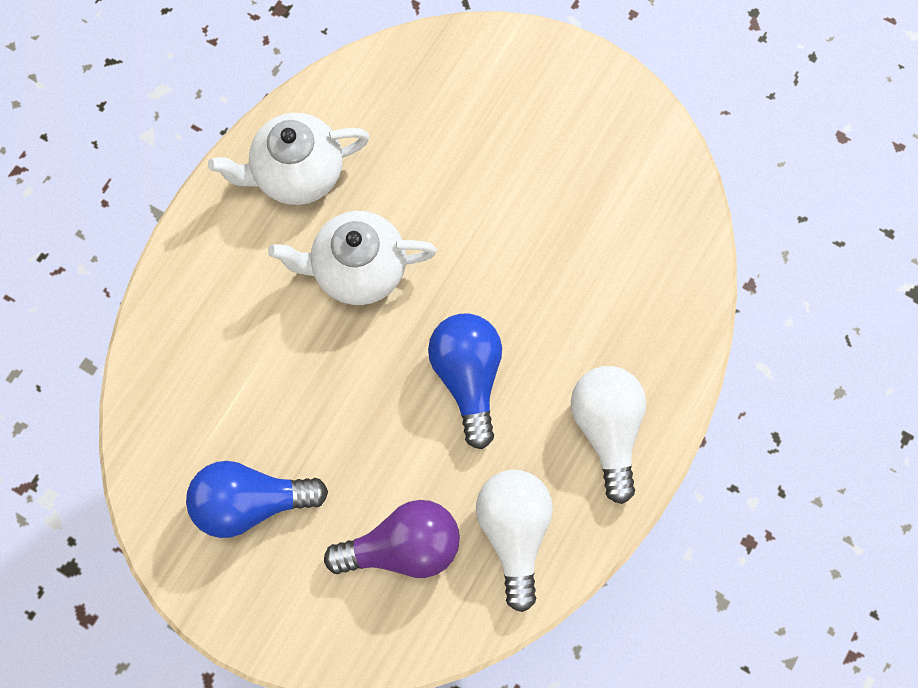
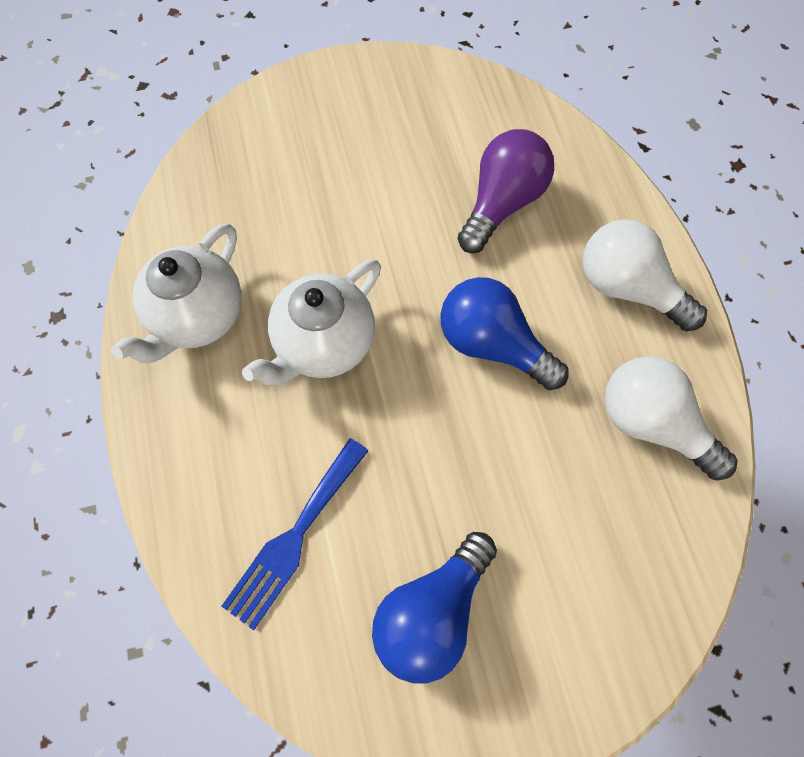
camera: 45 degrees left, 5 degrees down
(217, 377) = (294, 537): none -> blue fork
(403, 546) = (588, 519): purple light bulb -> purple light bulb (502, 203)

